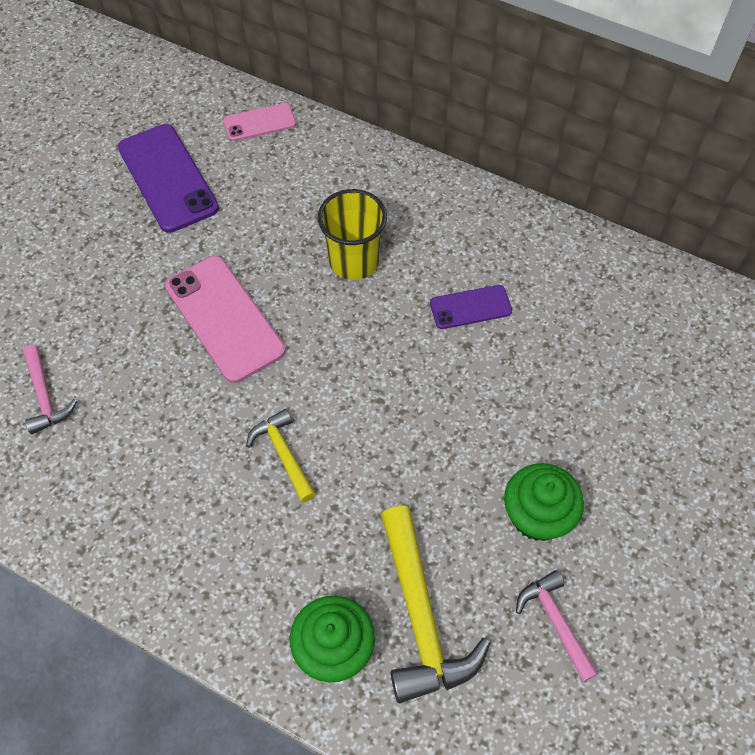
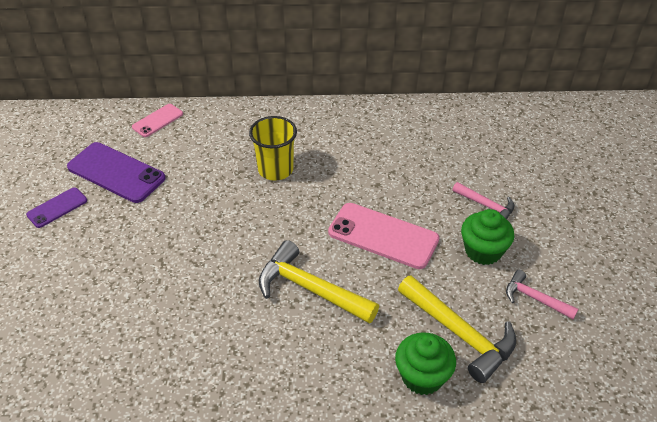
camera: 30 degrees left, 15 degrees down
(45, 396) = (120, 331): pink hammer -> pink hammer (486, 206)
(224, 318) = (215, 233): pink phone -> pink phone (383, 236)
(283, 454) = (310, 289): yellow hammer -> yellow hammer, size x1.76
(470, 307) = (364, 165): purple phone -> purple phone (57, 208)

